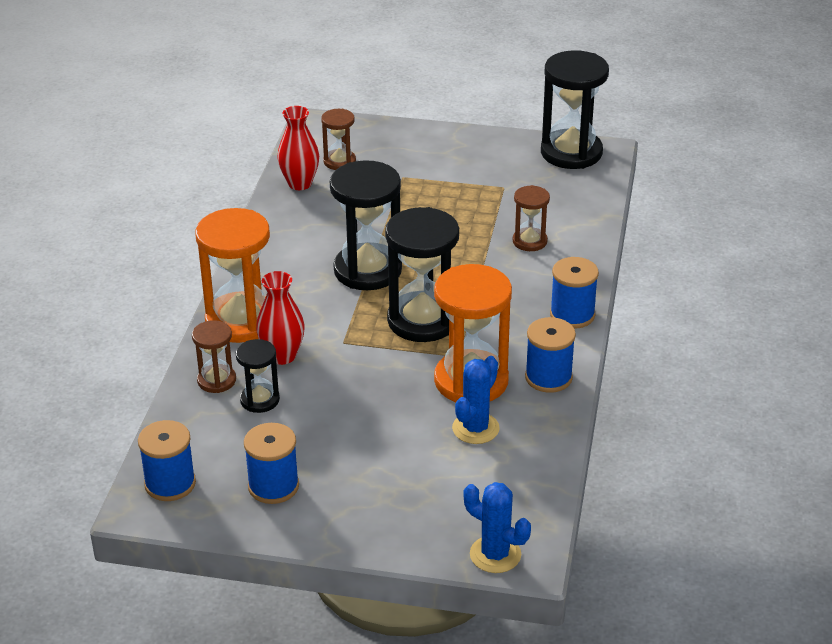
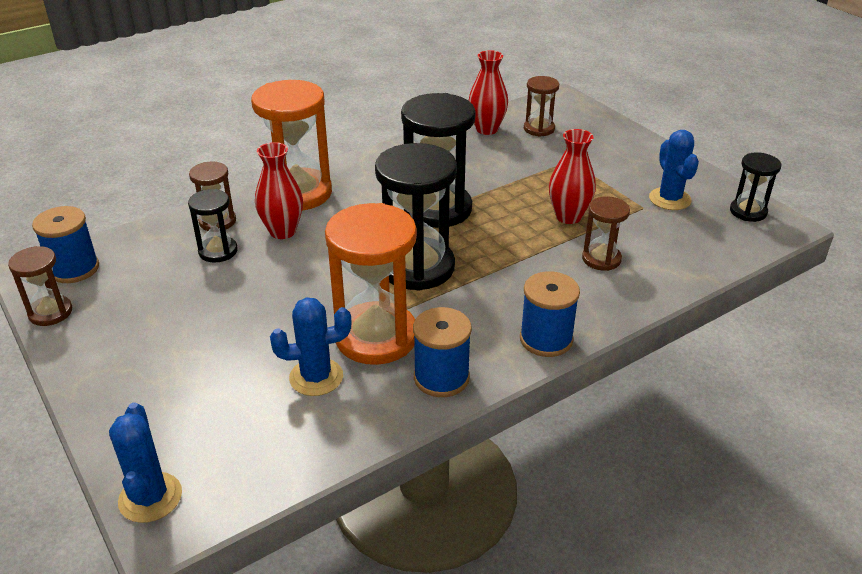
camera: 45 degrees right, 0 degrees up
(215, 520) = (50, 312): none -> brown hourglass
(273, 486) = (120, 316): blue spool -> none
(466, 223) = (568, 217): none -> red vase
(512, 171) = (669, 199): none -> blue cactus
(571, 152) = (748, 212): black hourglass -> black hourglass, size x0.52

